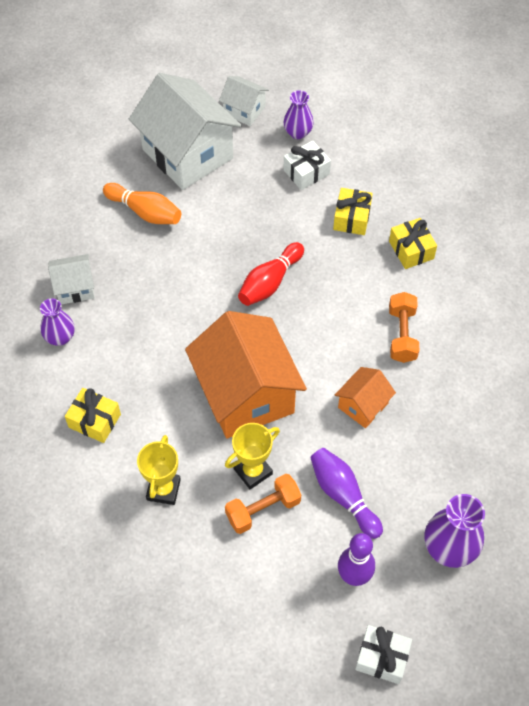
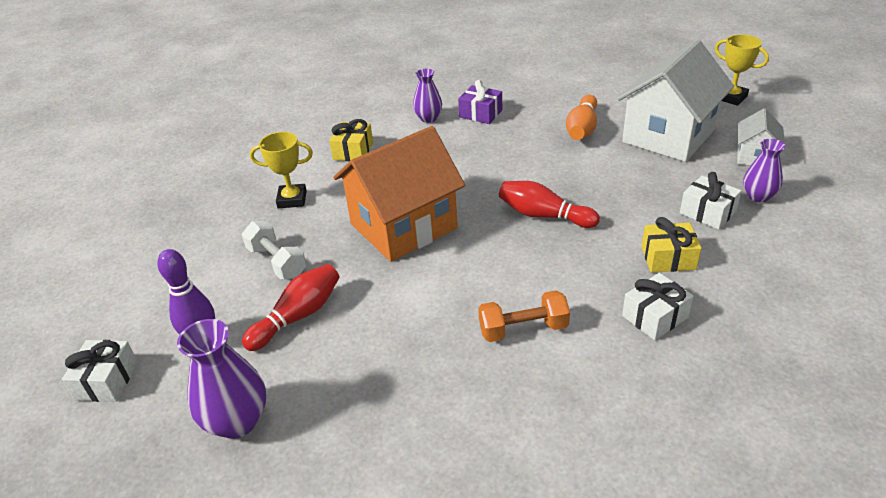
camera: 80 degrees right, 20 degrees down
(75, 288) = (480, 114): white house -> purple gift
(253, 471) = (318, 247): yellow trophy -> yellow trophy (731, 97)
(263, 509) = (277, 262): orange dumbbell -> white dumbbell
(343, 495) = (298, 316): purple bowling pin -> red bowling pin
(363, 405) = (414, 312): orange house -> none
(411, 250) = (654, 316): yellow gift -> white gift

